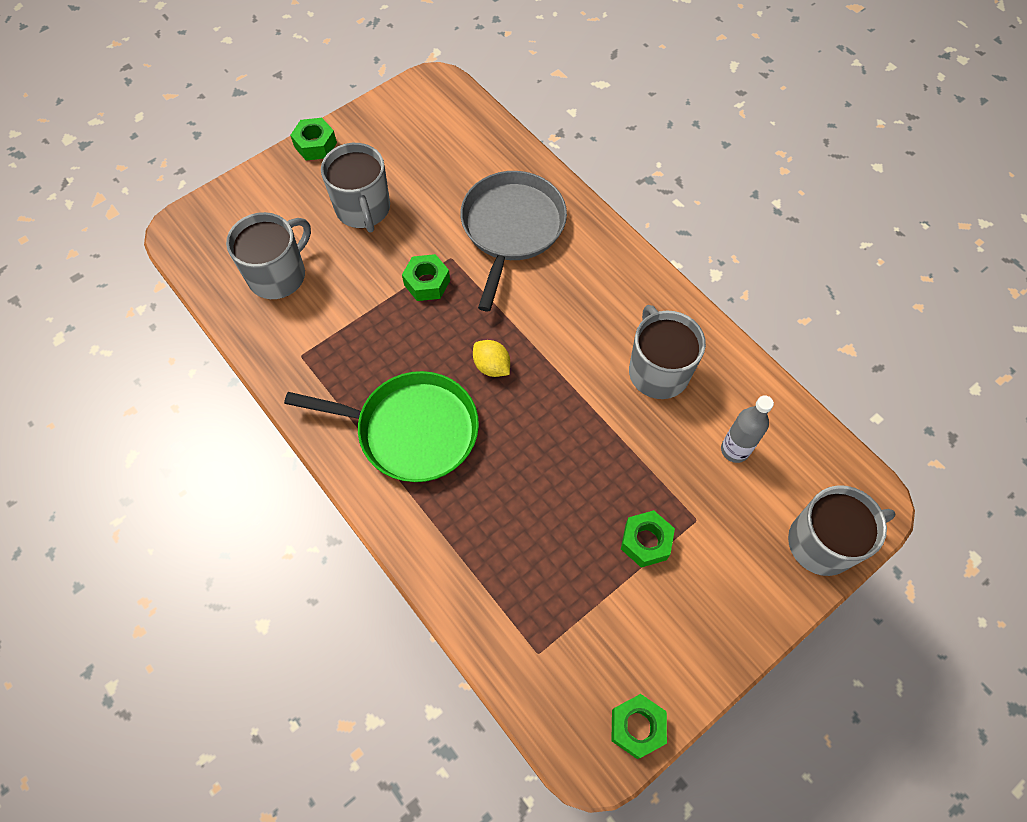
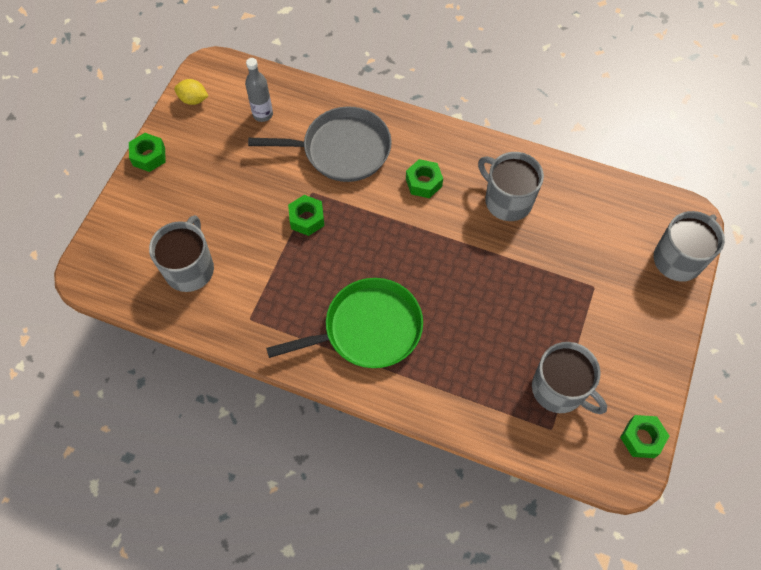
camera: 30 degrees left, 0 degrees up
(363, 209) = (221, 187): grey mug -> grey mug (559, 389)
(492, 366) = (393, 255): yellow lemon -> yellow lemon (193, 99)
(511, 228) = (341, 149): grey pan -> grey pan turned 105 degrees clockwise
(645, 541) = (572, 318): green nut -> green nut (423, 182)
(734, 450) = (589, 228): grey bottle -> grey bottle (263, 114)

